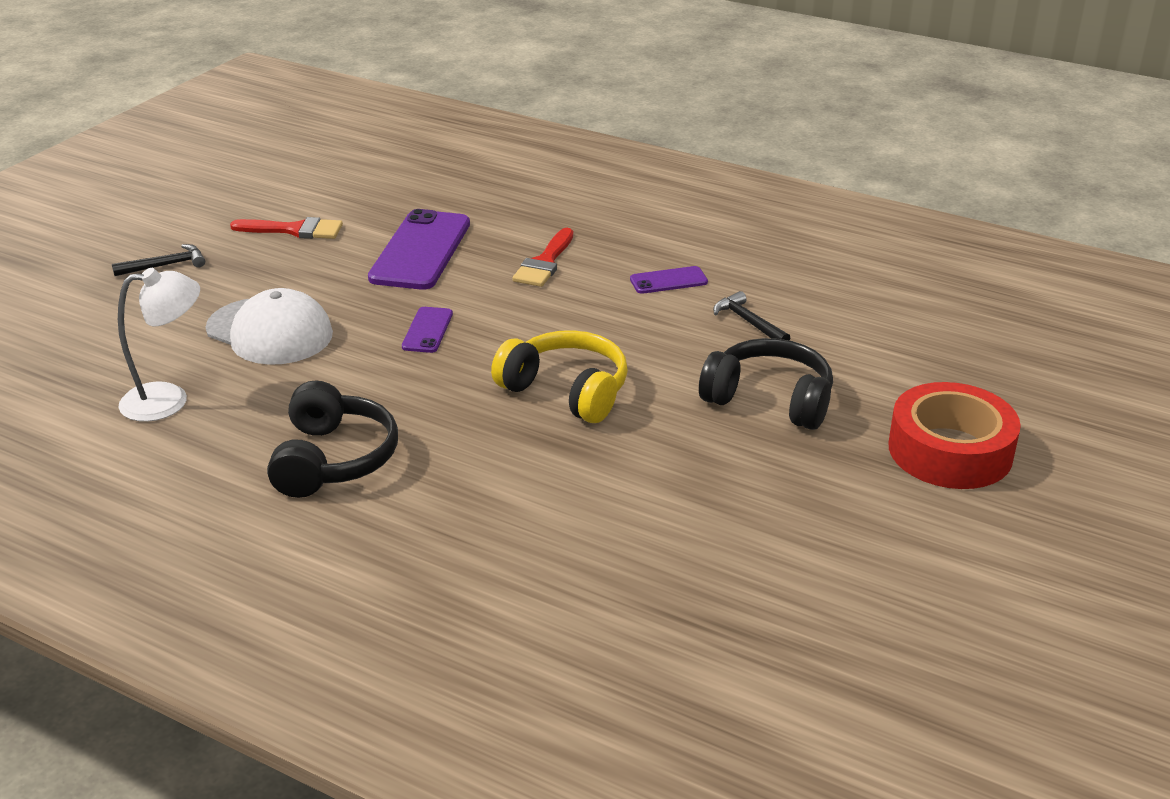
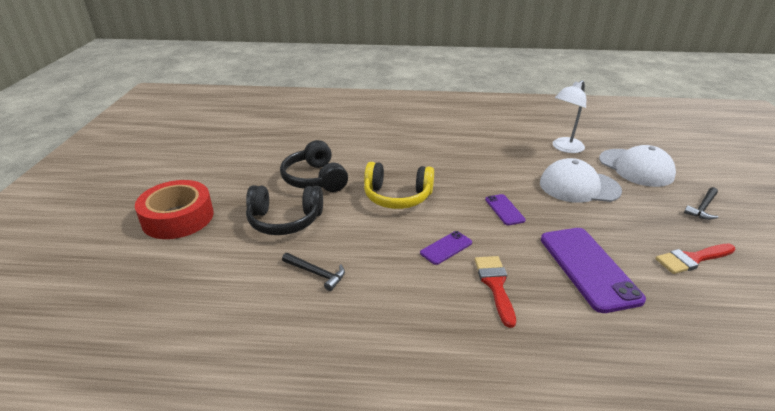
camera: 155 degrees right, 0 degrees up
(129, 334) = (636, 168): none -> white cap
(333, 459) = (466, 145): black headphones -> black headphones (315, 179)
(668, 281) = (393, 296): purple phone -> purple phone (446, 248)

